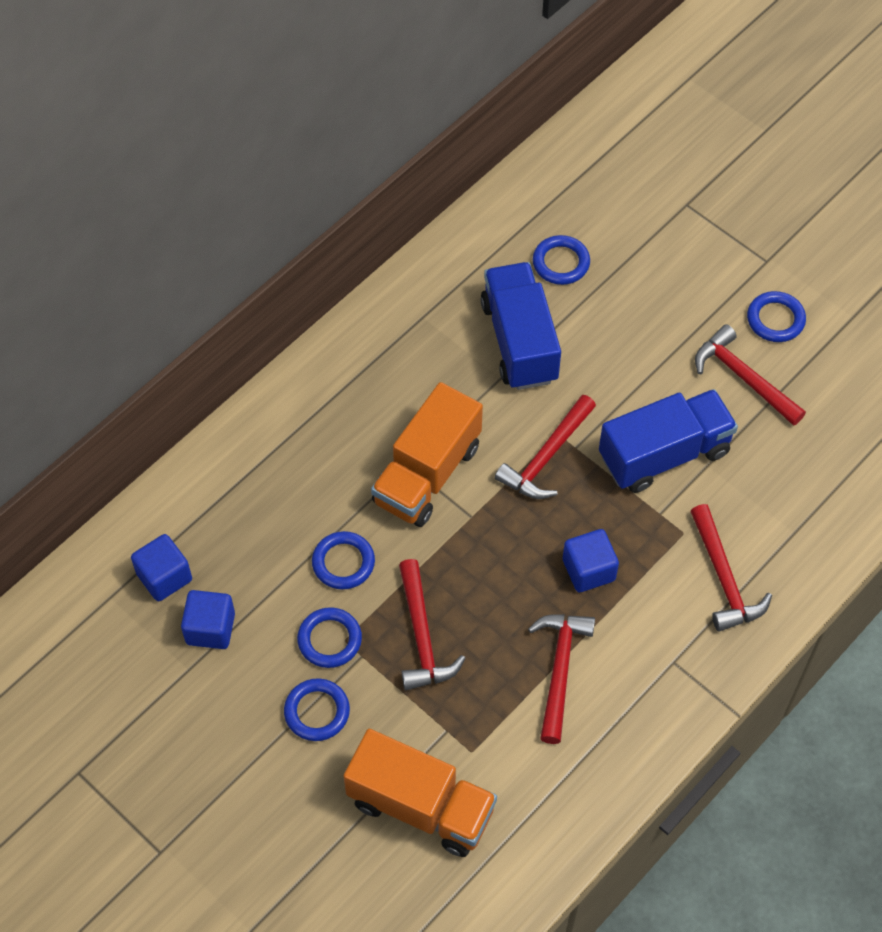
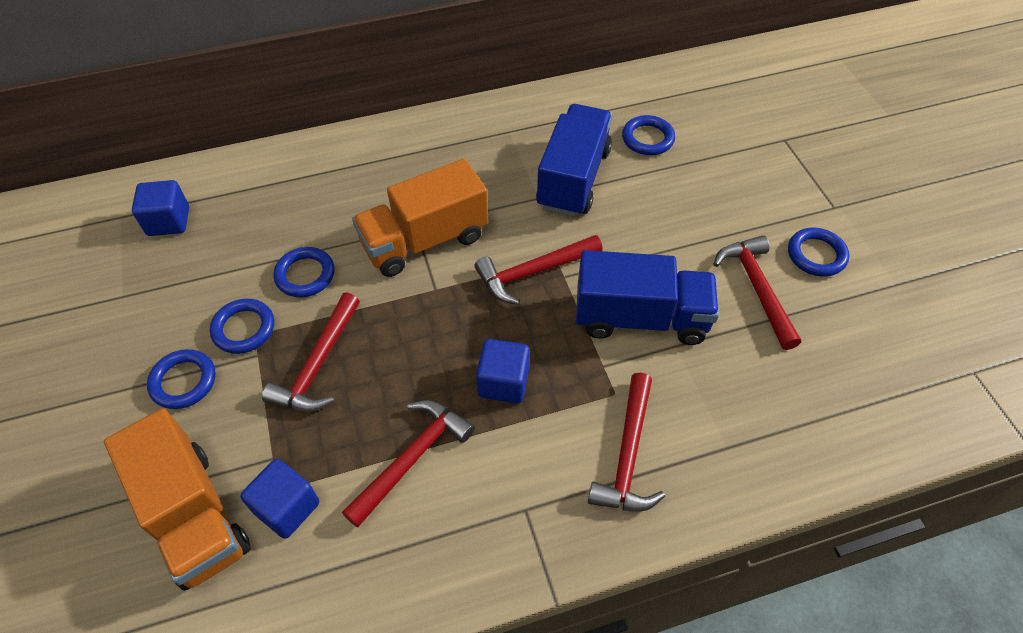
camera: 30 degrees right, 5 degrees down
(210, 628) = (165, 274): blue cube -> blue cube (287, 507)

